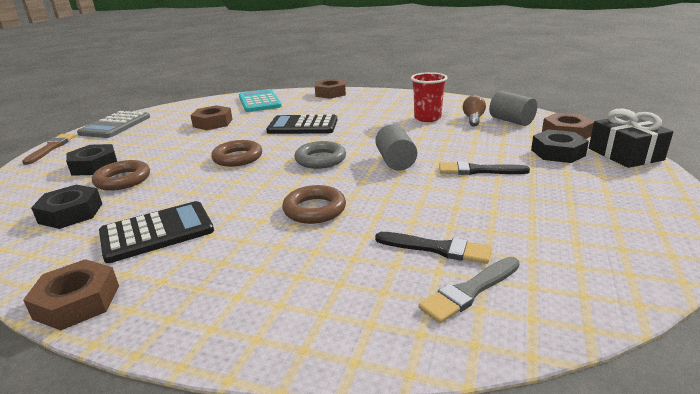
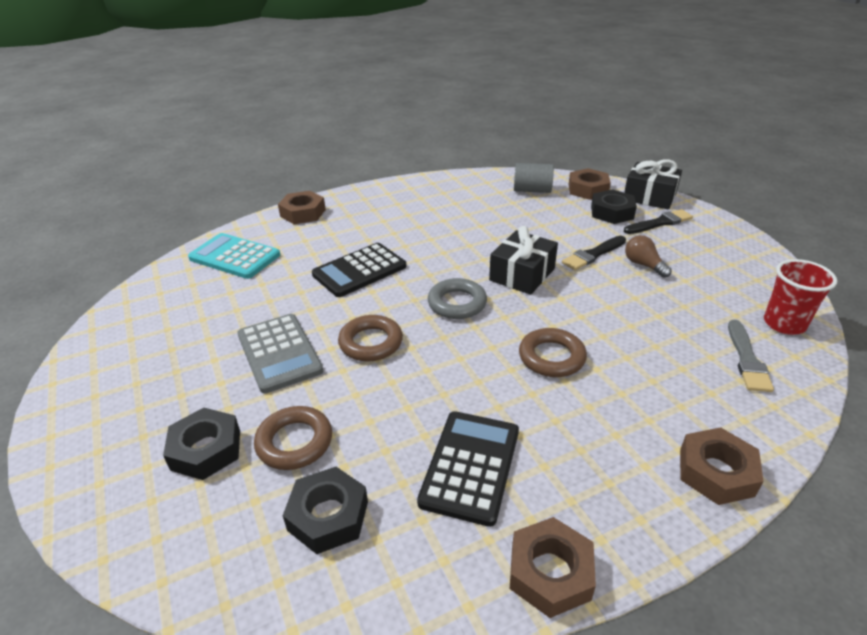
camera: 45 degrees left, 10 degrees up
(51, 148) = (55, 468): brown brush -> none
(115, 125) = (85, 382): grey calculator -> grey calculator (279, 353)
(213, 123) = (237, 313): brown nut -> brown nut (716, 472)
(395, 161) = (522, 274): grey cylinder -> black gift
(427, 118) = (462, 212): red cup -> red cup (784, 324)
(437, 248) = (682, 339): black brush -> black brush (660, 223)
(473, 119) = (501, 199): brown light bulb -> brown light bulb (643, 265)

